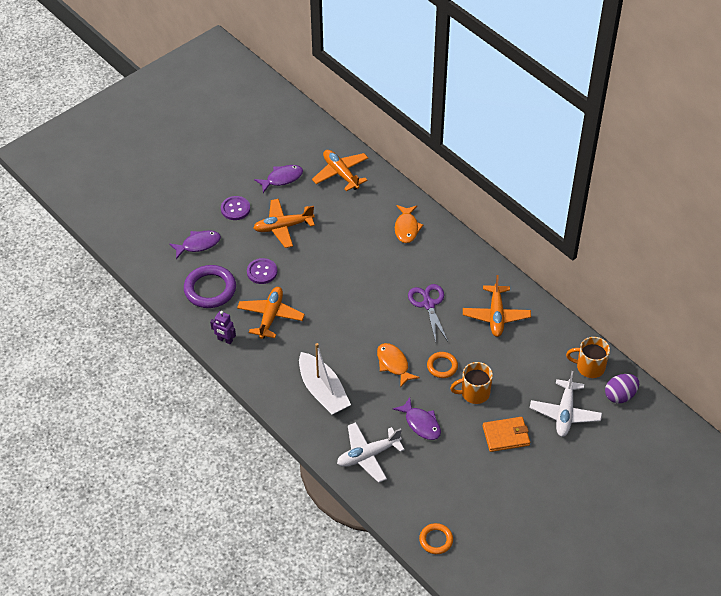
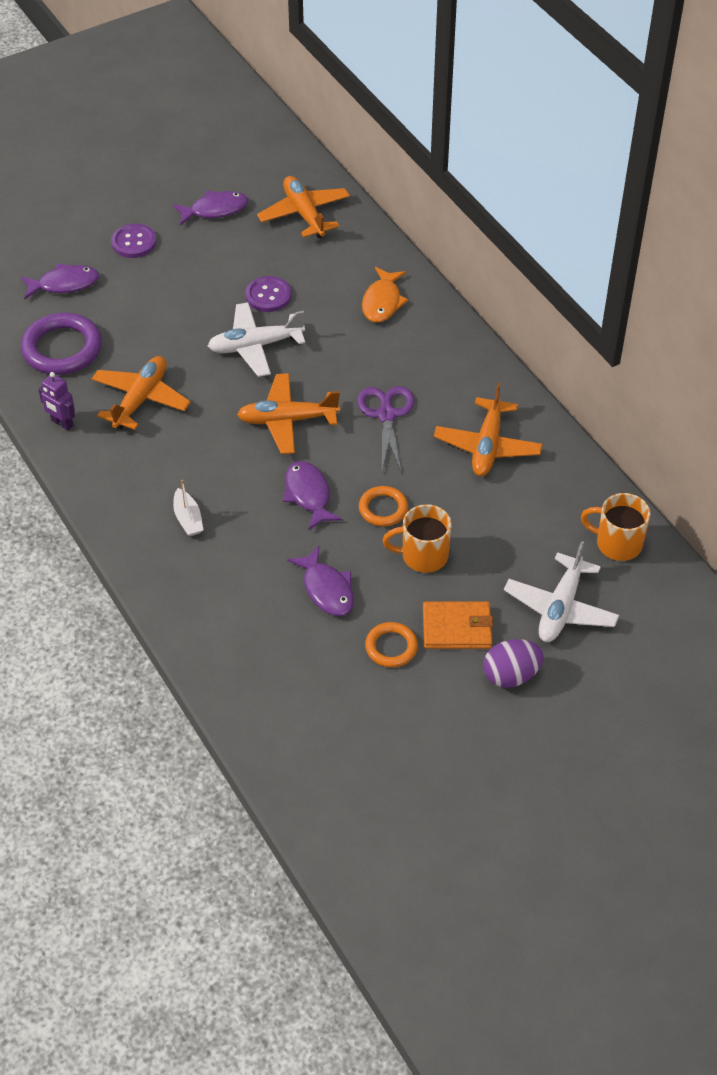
camera: 10 degrees right, 0 degrees up
(262, 272) = (146, 334): purple button -> purple button (268, 295)
(283, 227) = (197, 276): orange plane -> orange plane (287, 420)
(323, 391) = (188, 519): white boat -> white boat, size x0.48
(368, 455) = (230, 625): white plane -> white plane (255, 346)
(393, 364) = (308, 495): orange fish -> purple fish
(436, 540) = (302, 772): orange ring -> orange ring (391, 647)
(620, 395) = (656, 594): purple egg -> purple egg (511, 675)

